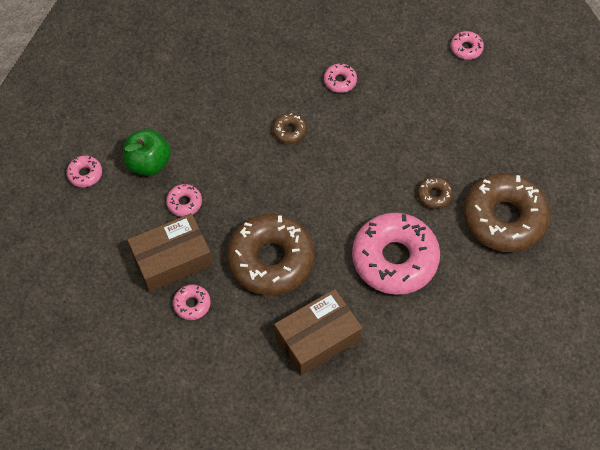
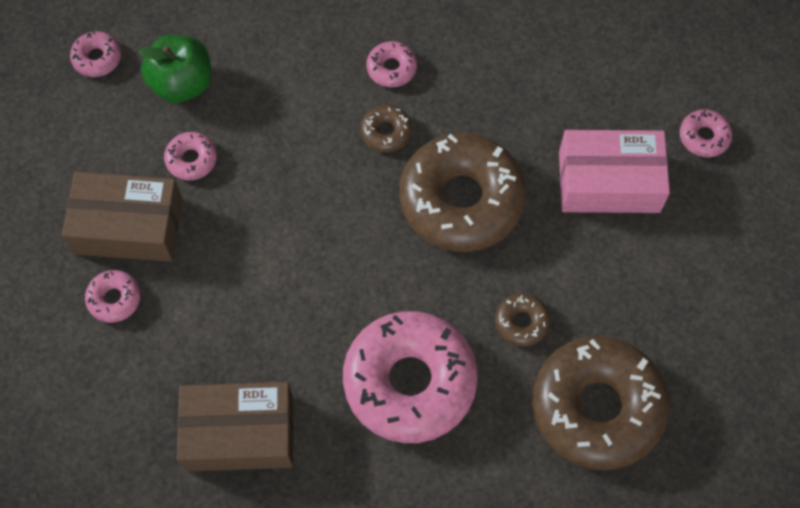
camera: 30 degrees right, 5 degrees up
(271, 260) = (249, 294): brown donut -> brown donut (461, 200)
(340, 81) = (498, 97): pink donut -> pink donut (391, 68)
(431, 97) = (609, 181): none -> pink box

